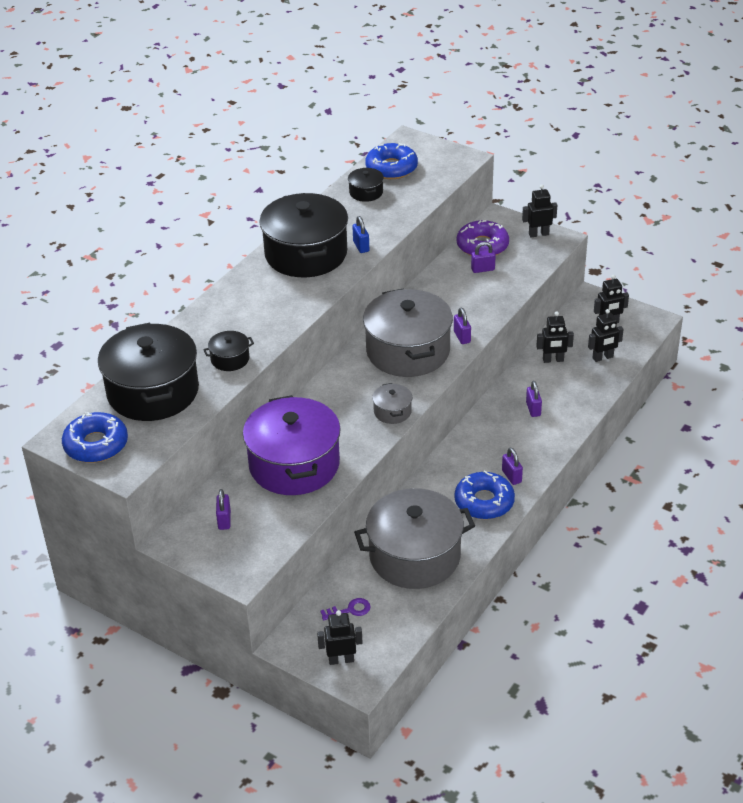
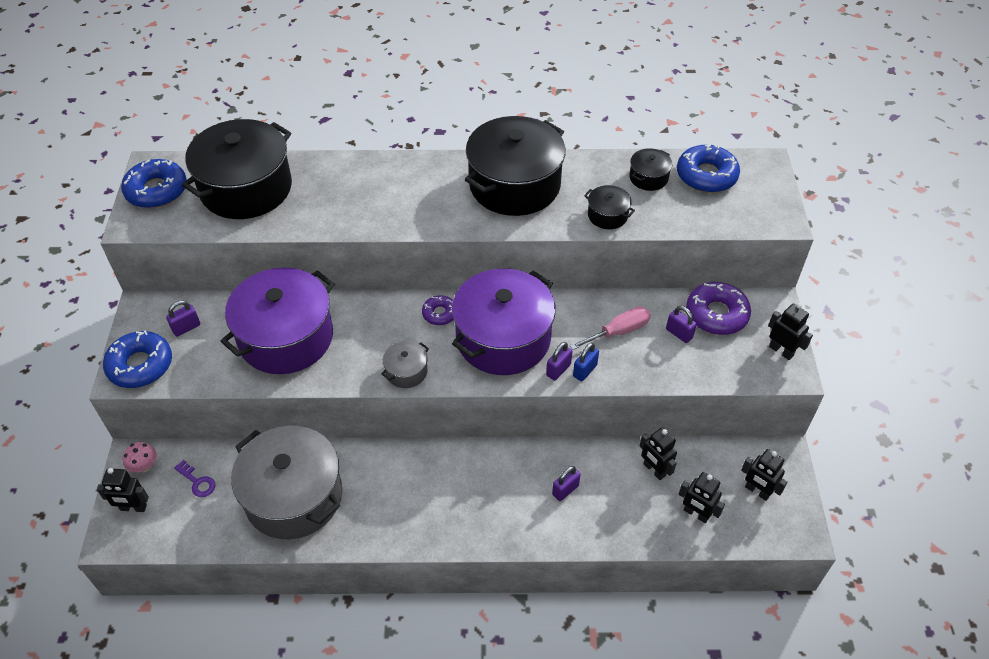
camera: 55 degrees right, 10 degrees up
(230, 359) = (323, 213): black pot -> black pot (607, 215)
(303, 640) = (144, 466): none -> pink mushroom
(341, 660) = (133, 508): black robot -> black robot turned 135 degrees clockwise
(352, 373) = (440, 314): none -> purple donut
(361, 246) = (560, 216): blue padlock -> blue padlock (585, 371)
(408, 351) = (503, 338): grey pot -> purple pot
(455, 295) = (618, 331): none -> pink screwdriver
(484, 502) = (401, 516): blue donut -> blue donut (140, 365)
(511, 476) = (453, 521): purple padlock -> none

